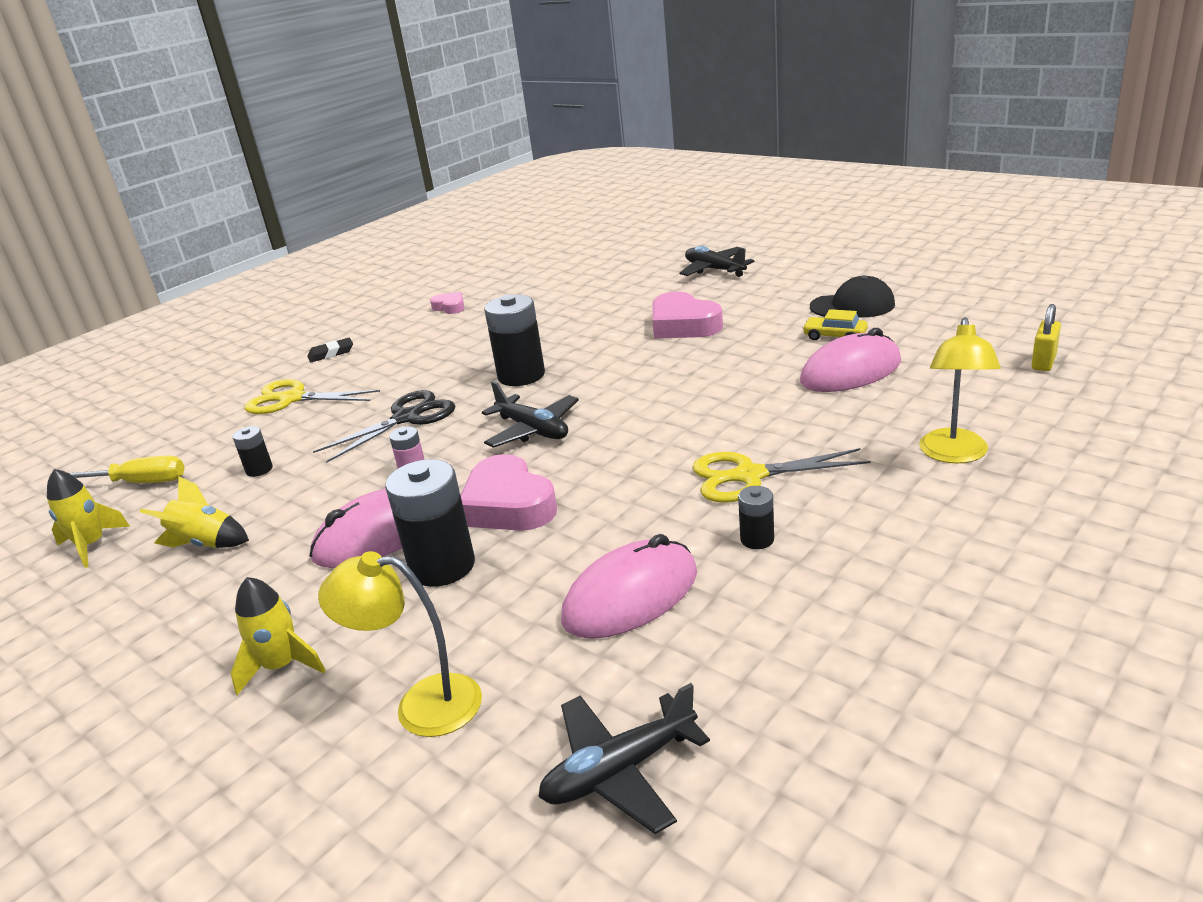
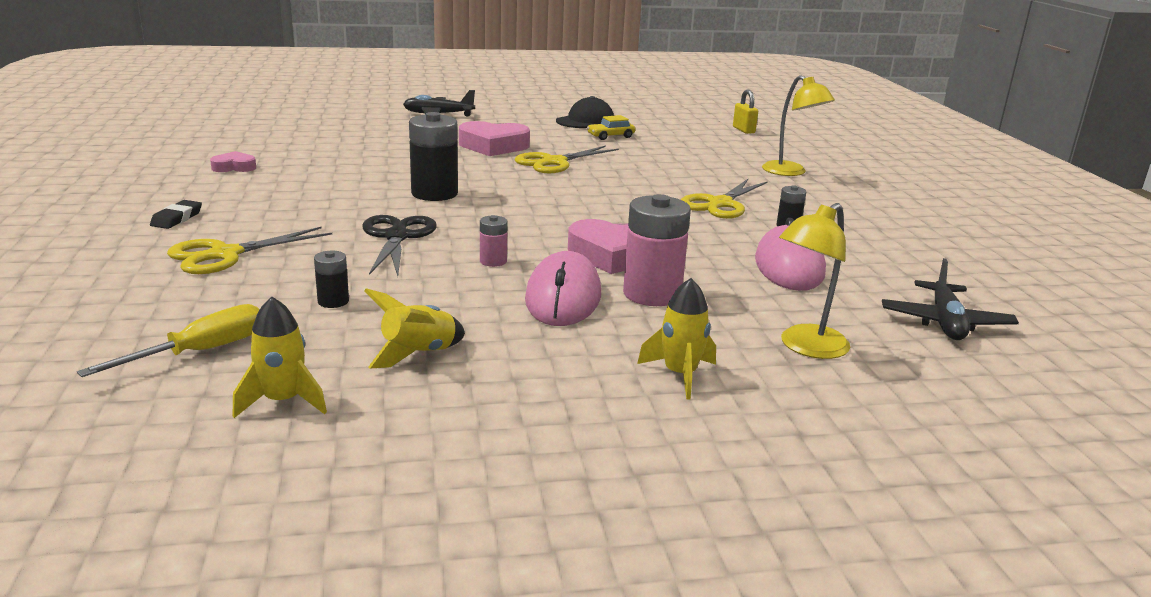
camera: 55 degrees left, 5 degrees down
(442, 566) = (652, 294): black battery -> pink battery
(533, 430) = (528, 218): black plane -> none
(697, 362) = (554, 162): none -> yellow scissors
(850, 372) = (660, 150): pink mouse -> none

